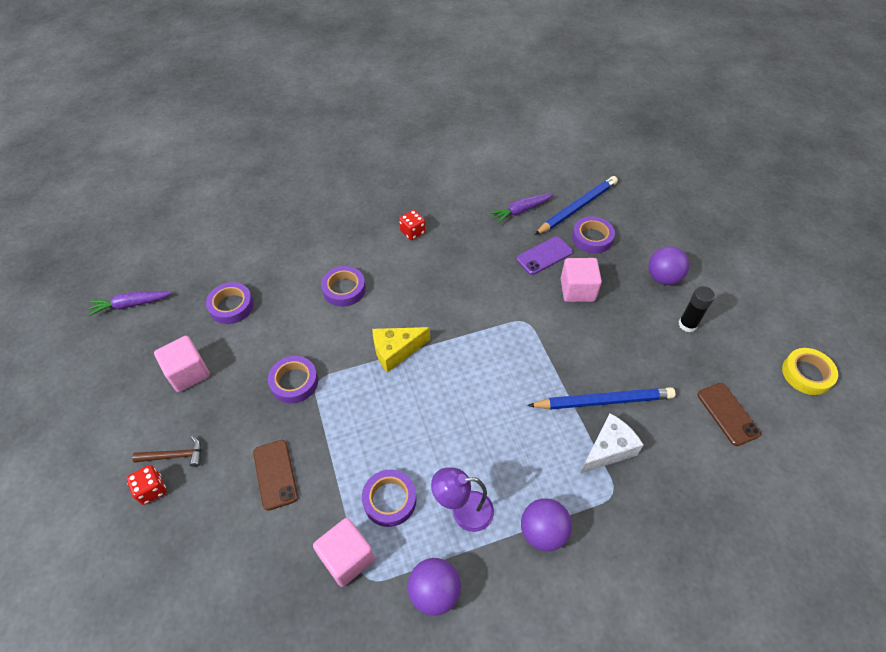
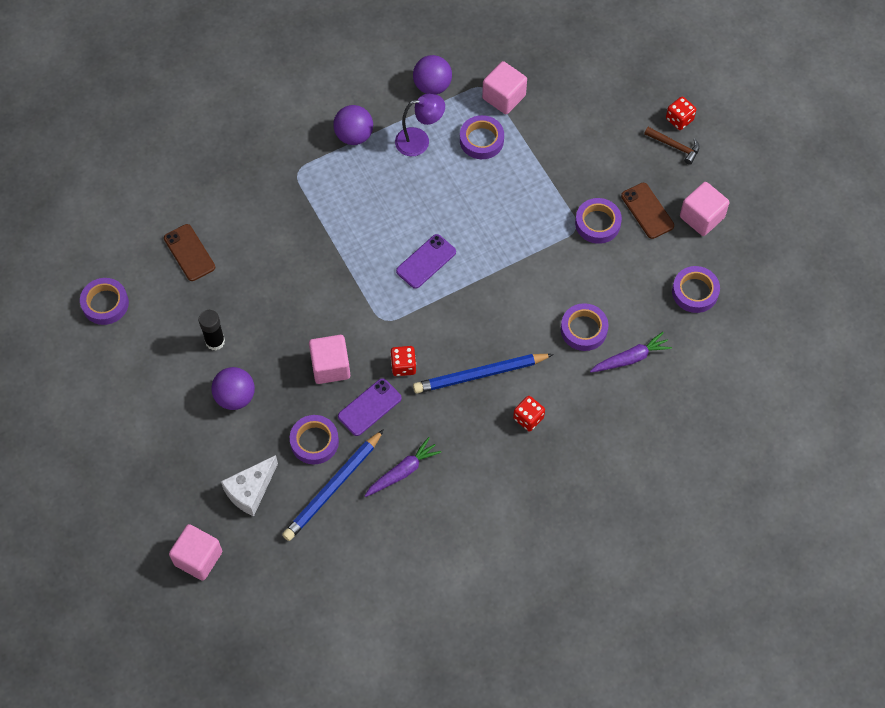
camera: 170 degrees right, 10 degrees up
(131, 304) = (800, 278): purple carrot -> purple carrot (631, 358)
(174, 456) = (674, 146): brown hammer -> brown hammer turned 135 degrees counterclockwise
(275, 474) = (583, 145): brown phone -> brown phone (647, 211)
(396, 351) = (509, 268): yellow cheese -> none
(477, 369) = (426, 261): none -> purple phone
(511, 282) = (403, 366): none -> red dice
(603, 401) = (304, 248): blue pencil -> blue pencil (480, 375)
(608, 449) = (300, 205): white cheese -> white cheese (250, 491)
(680, 180) = (198, 558): none -> pink cube
(806, 374) = (105, 303): yellow tape -> purple tape

